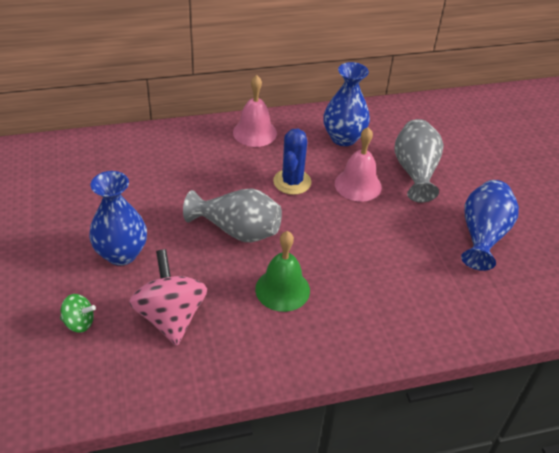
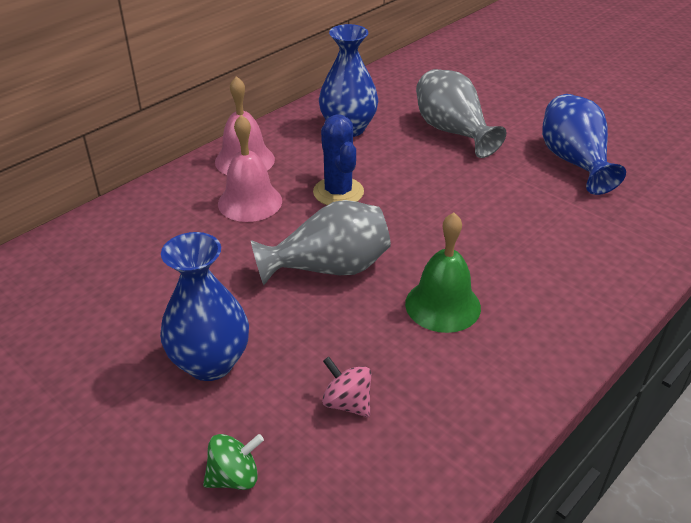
camera: 30 degrees left, 5 degrees down
(171, 316) = (347, 403): pink spinning top -> pink spinning top, size x0.51
(358, 185) = (410, 166): pink bell -> pink bell (250, 202)

